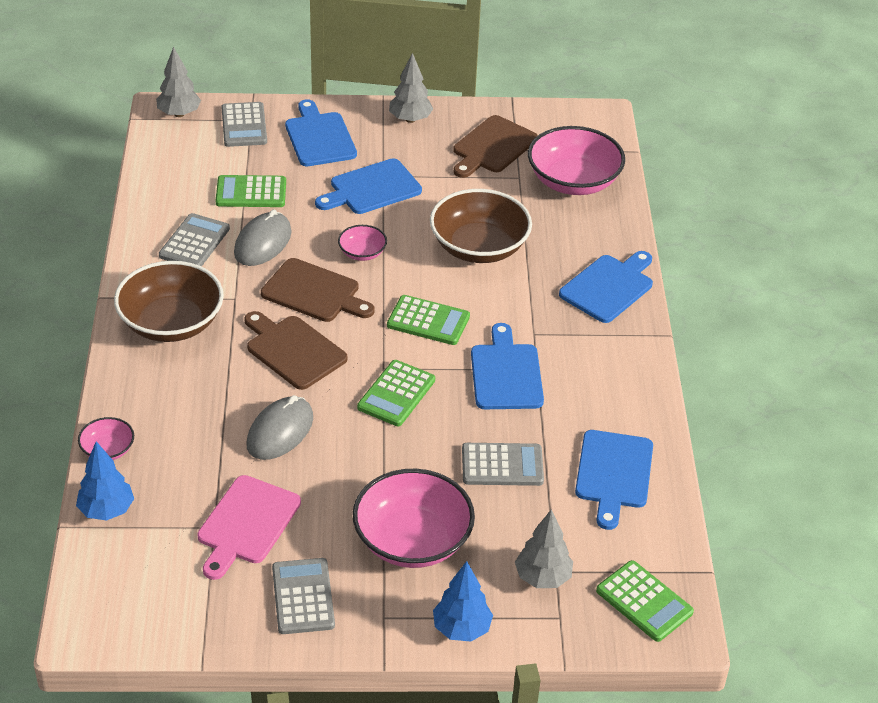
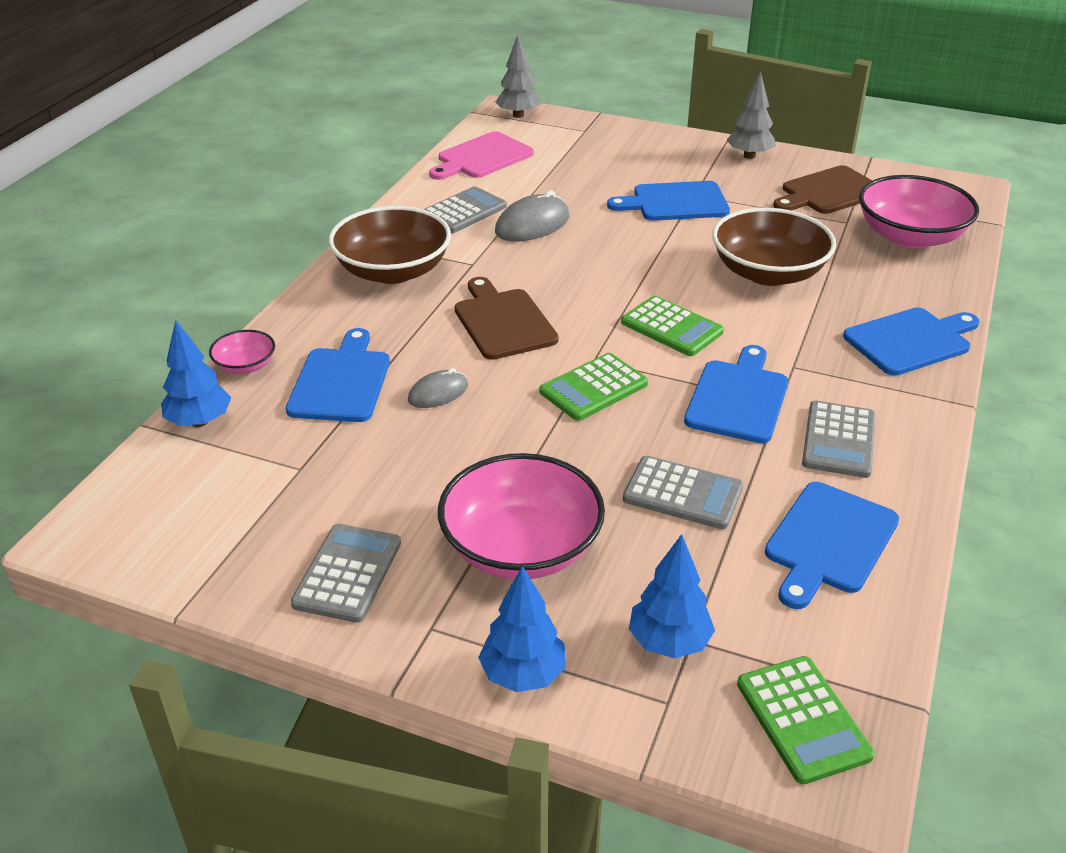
camera: 25 degrees right, 5 degrees down
(244, 125) = (575, 133): grey calculator -> grey calculator (839, 440)
(247, 524) = (337, 475): pink cutting board -> pink cutting board (482, 157)
(251, 192) = (547, 183): green calculator -> none
(280, 431) = (438, 393): grey mouse -> grey mouse, size x0.62
(314, 292) = (559, 276): brown cutting board -> none
(319, 137) = (645, 154): blue cutting board -> blue cutting board (341, 381)
(362, 253) = (632, 253): pink bowl -> none
(542, 577) = (669, 642): grey tree -> blue tree

